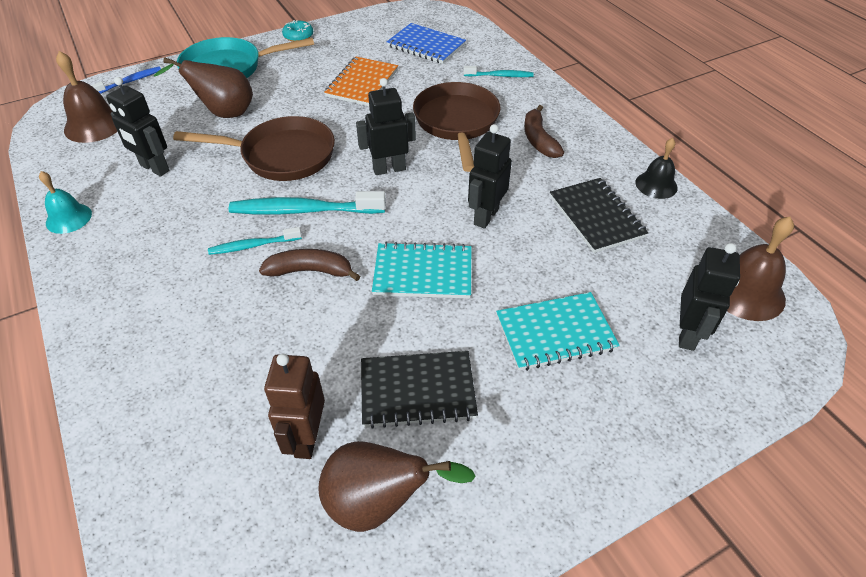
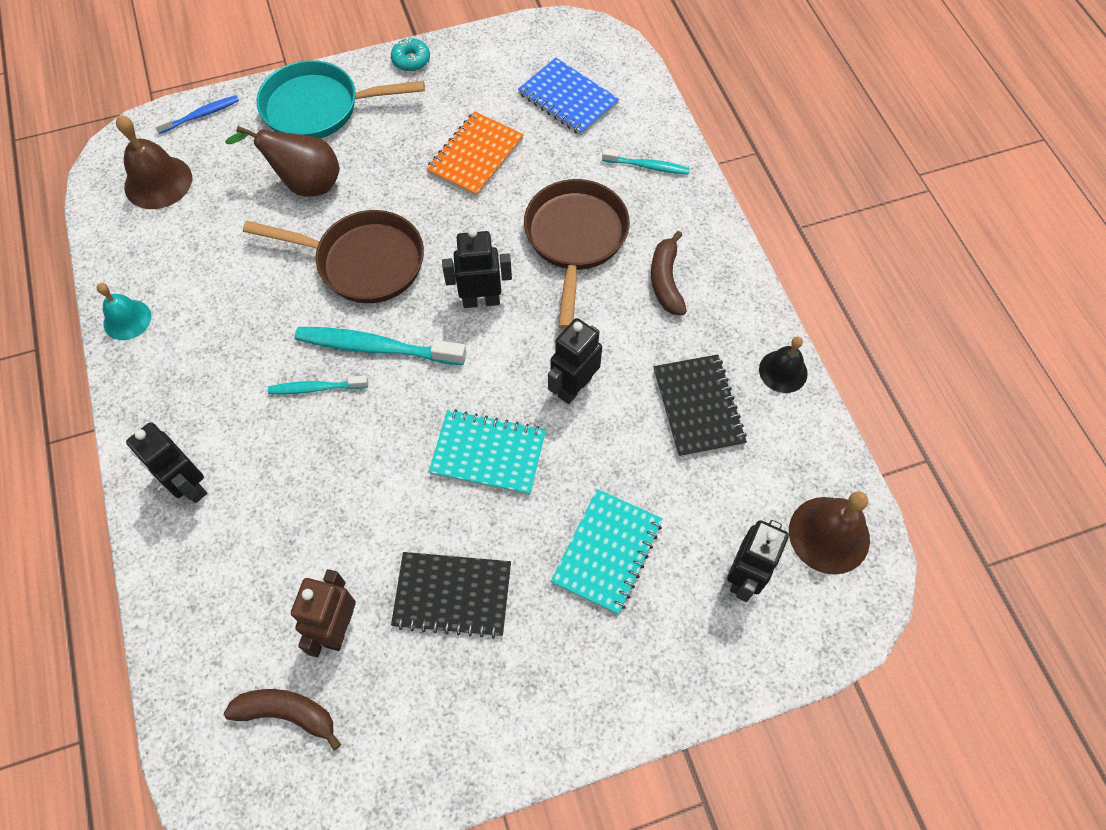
camera: 10 degrees right, 15 degrees up
(154, 168) = (221, 260): black robot -> black robot (189, 486)
(310, 271) = (371, 431): brown banana -> brown banana (287, 713)
(379, 502) = (393, 705): brown pear -> none
(555, 333) = (607, 552): turquoise notebook -> turquoise notebook turned 60 degrees counterclockwise

